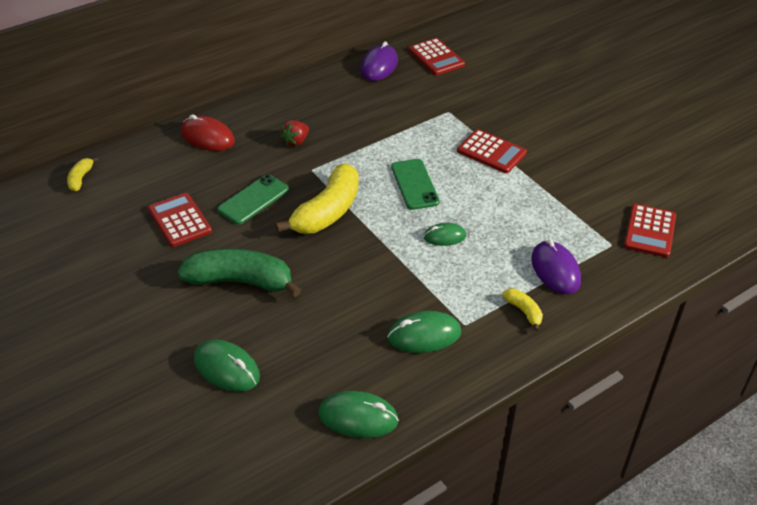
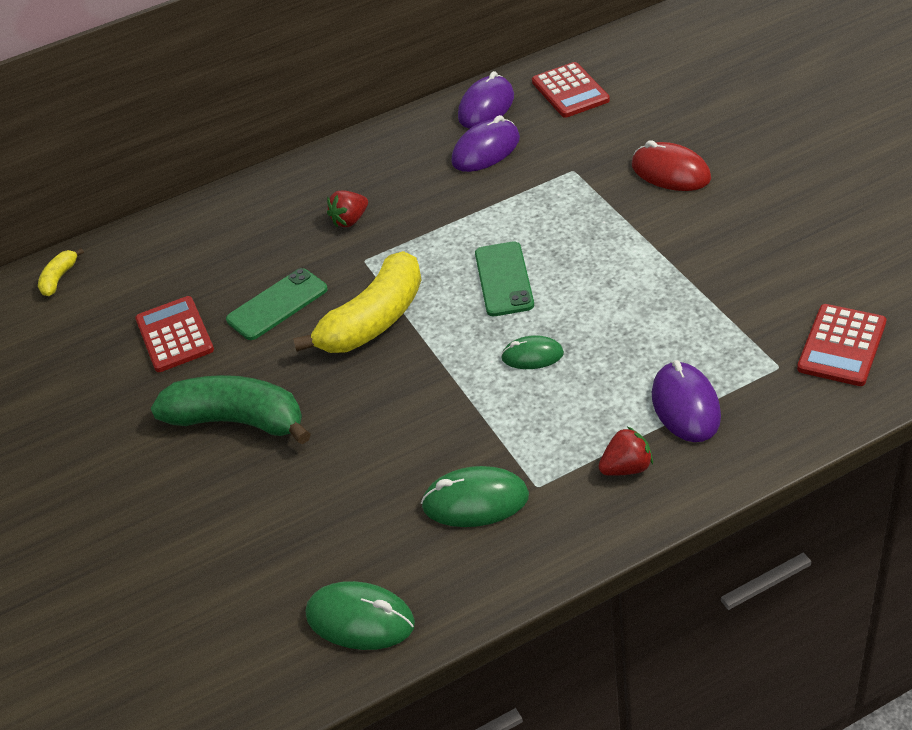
camera: 15 degrees right, 0 degrees up
(207, 137) = (233, 217): red mouse -> red mouse (670, 172)
(226, 368) = (196, 544): green mouse -> none
(385, 96) = (486, 150): none -> purple mouse
(491, 152) = (624, 229): red calculator -> none
(523, 311) = (626, 468): yellow banana -> red strawberry

